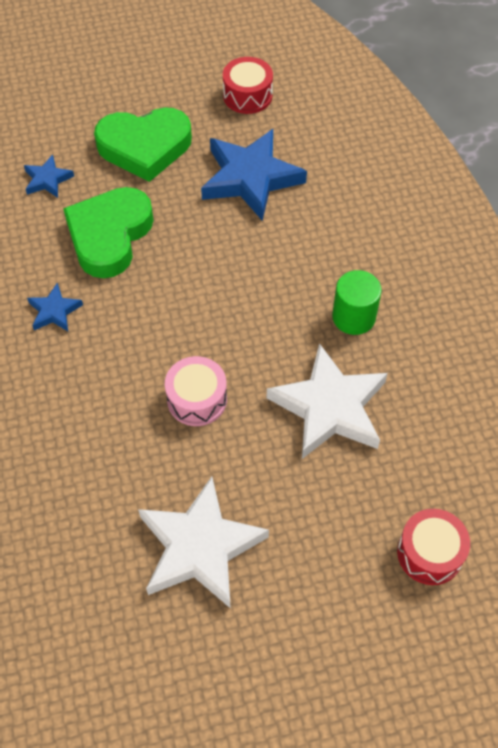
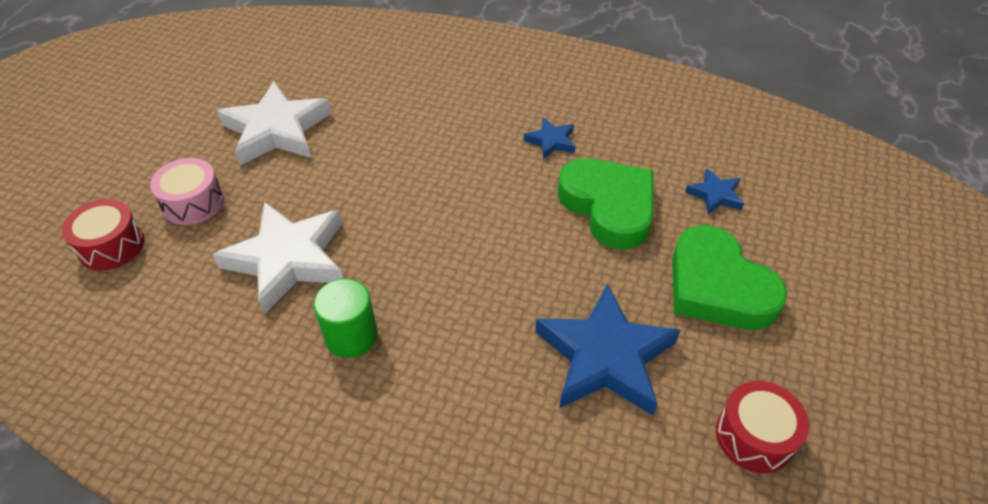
camera: 125 degrees right, 10 degrees down
(144, 147) = (717, 287): green heart -> green heart turned 60 degrees counterclockwise
(197, 399) = (386, 183): pink drum -> pink drum (193, 203)

